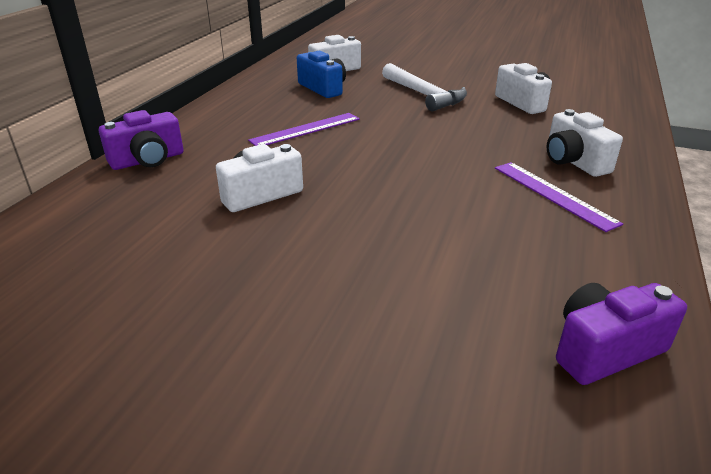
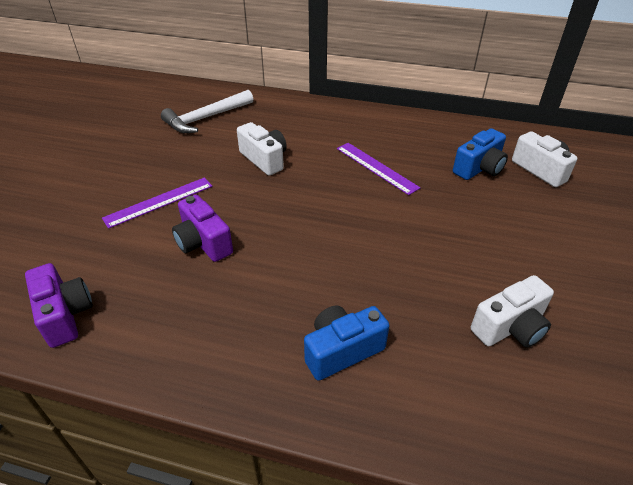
camera: 85 degrees right, 10 degrees up
(148, 160) = (309, 110): purple camera -> purple camera (203, 243)
(424, 95) = (496, 238): white hammer -> white hammer (205, 118)
(553, 194) = (268, 321): purple ruler -> purple ruler (159, 202)
(573, 161) = (342, 350): white camera -> blue camera

